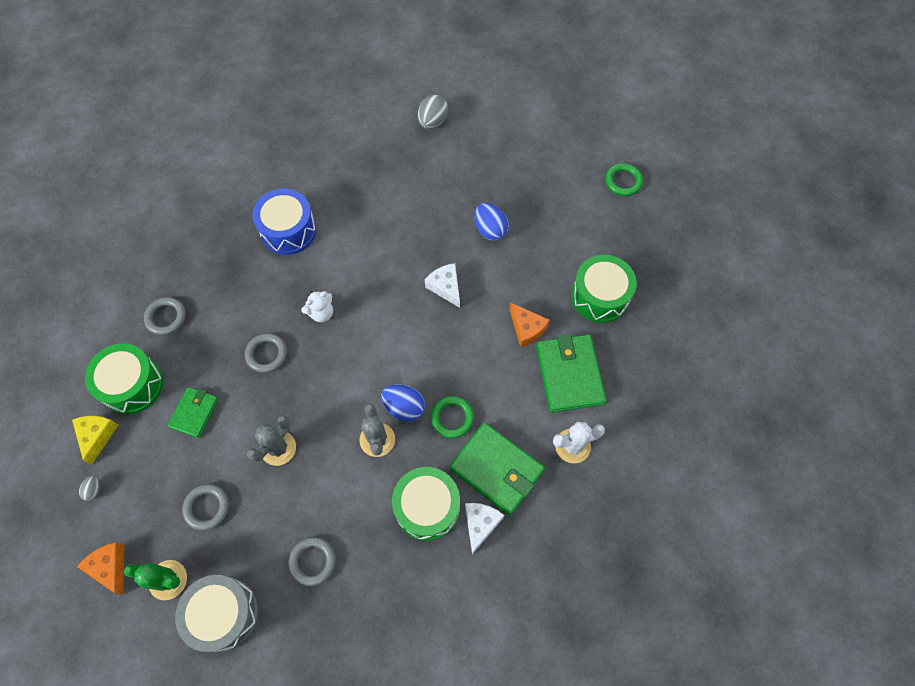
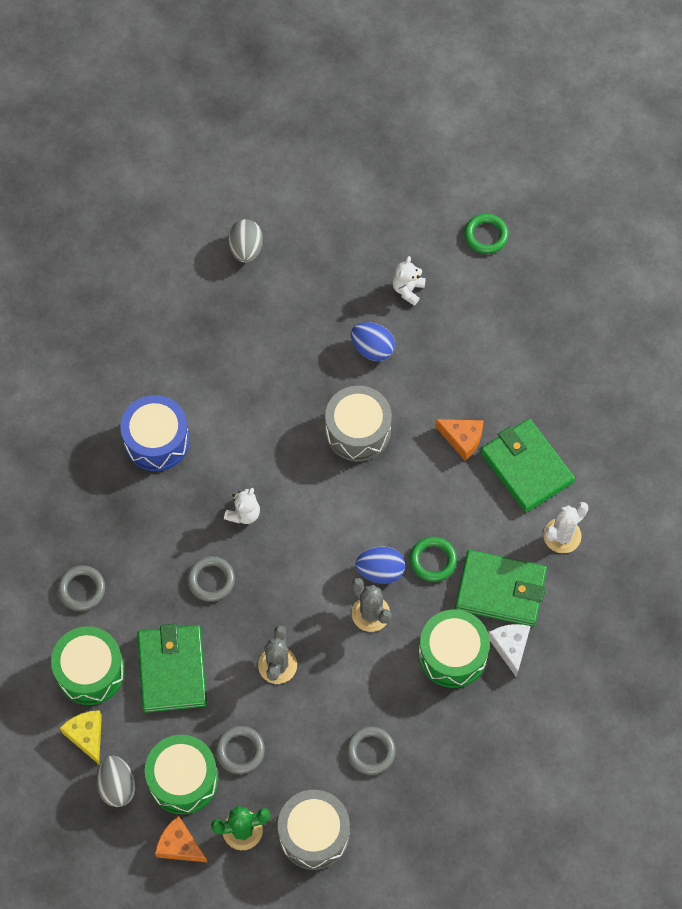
camera: 25 degrees left, 0 degrees up
(94, 490) = (117, 786): grey egg -> grey egg, size x1.92
(194, 413) = (172, 670): green wallet -> green wallet, size x1.70
(445, 287) = (358, 431): white cheese -> grey drum
(541, 197) = (408, 290): none -> white teddy bear
(599, 296) = (519, 373): green drum -> green drum (183, 779)

